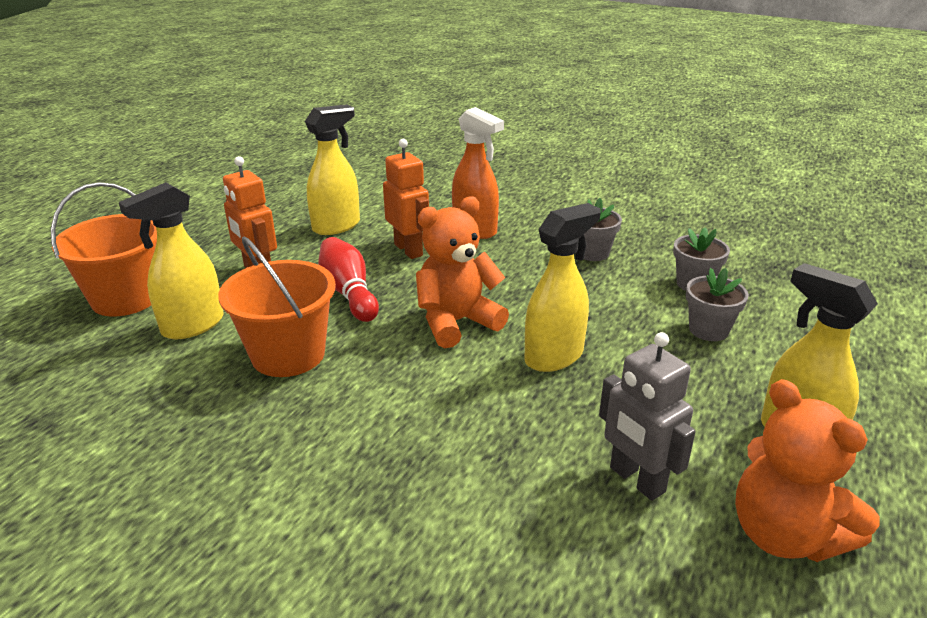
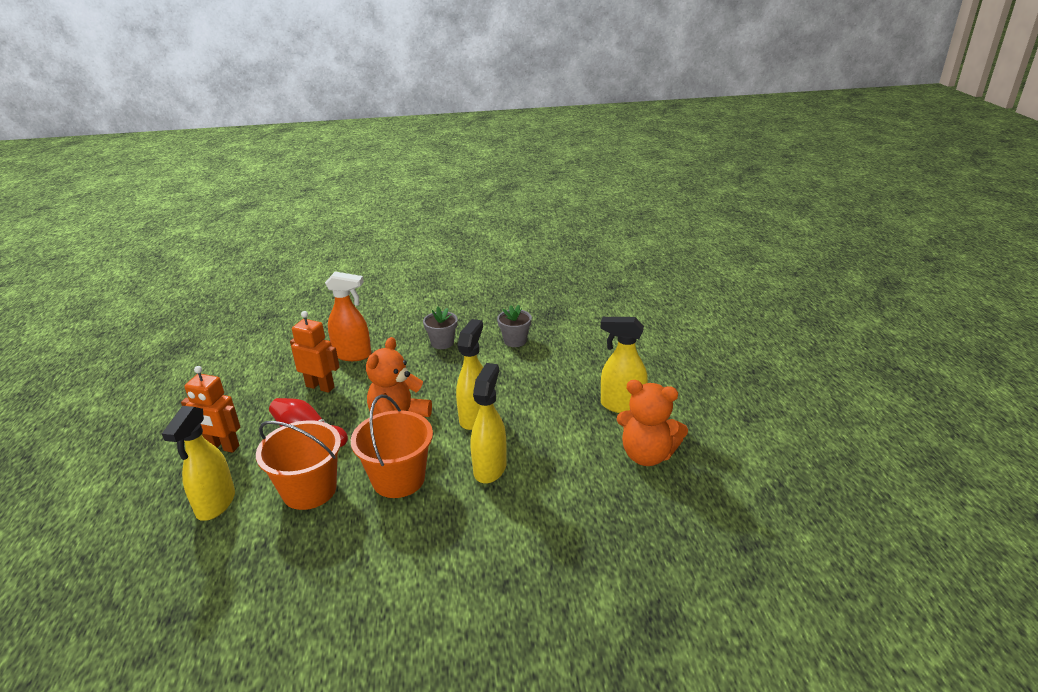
camera: 35 degrees left, 0 degrees up
(126, 298) = (134, 510): orange bucket -> orange bucket (398, 479)
(337, 226) = (247, 390): yellow spray bottle -> yellow spray bottle (490, 468)
(636, 480) = (568, 462): grey robot -> none
(708, 330) = (542, 366): grey flower pot -> none

